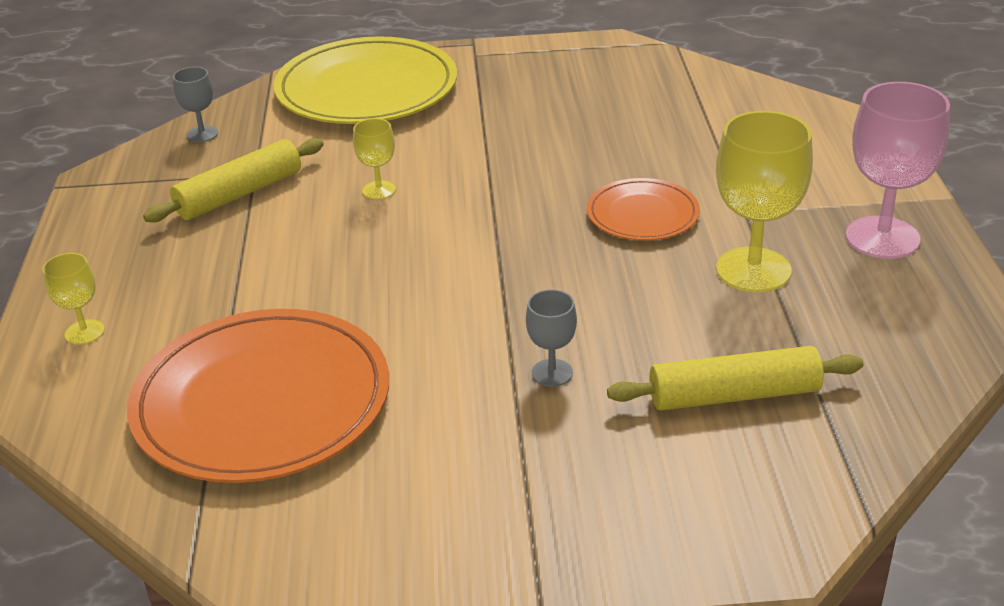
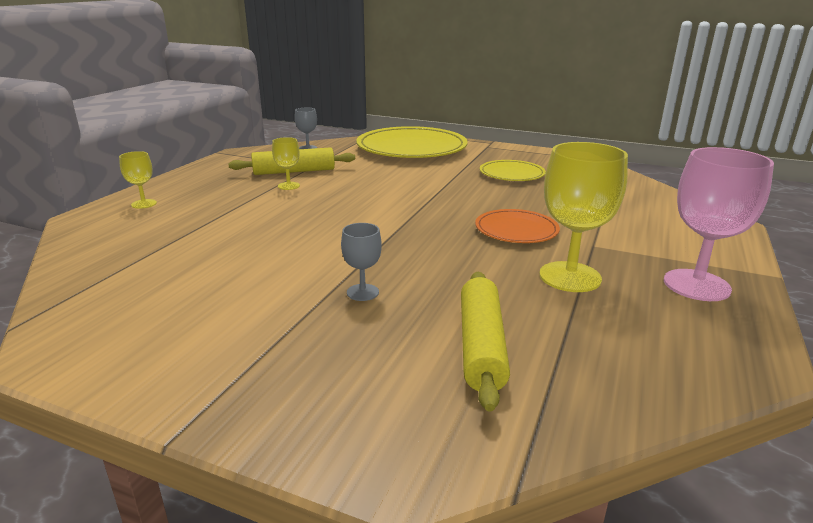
camera: 25 degrees right, 10 degrees down
(262, 402) = (178, 256): orange plate -> none
(379, 190) = (367, 185): yellow goblet -> yellow goblet (288, 186)
(556, 107) = (511, 174): none -> yellow plate
(734, 395) = (481, 346): yellow rolling pin -> yellow rolling pin turned 75 degrees clockwise

